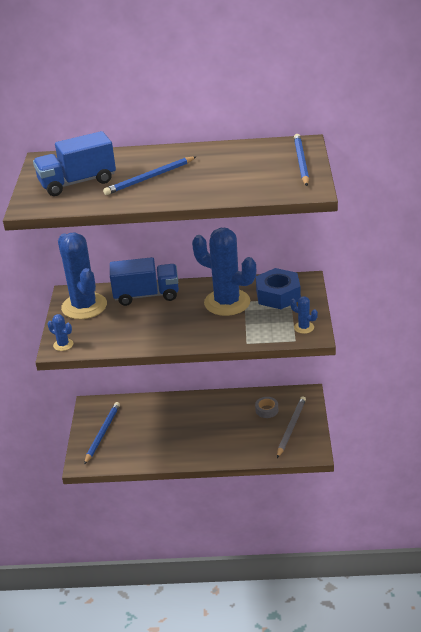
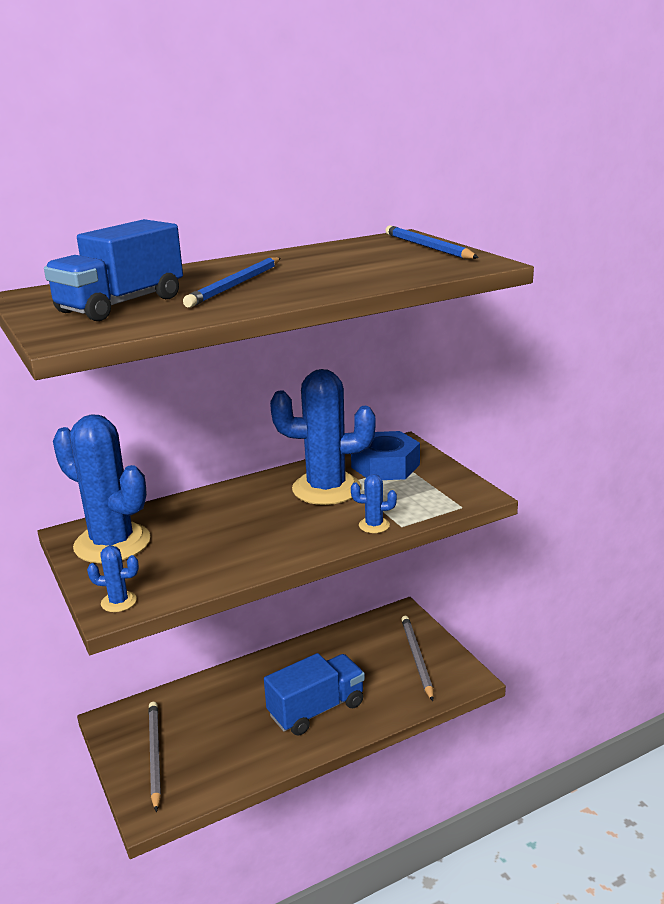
camera: 30 degrees left, 10 degrees down
(102, 433) = (154, 755): blue pencil -> grey pencil
(146, 295) = (201, 507): blue truck -> blue truck (316, 709)
(266, 410) = (369, 647): grey tape -> none
(304, 327) = (457, 490): blue cactus -> blue cactus (374, 525)

